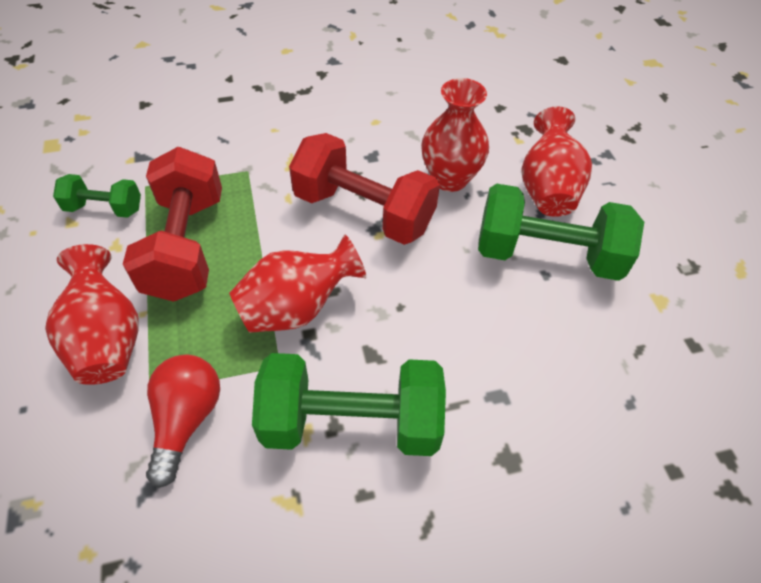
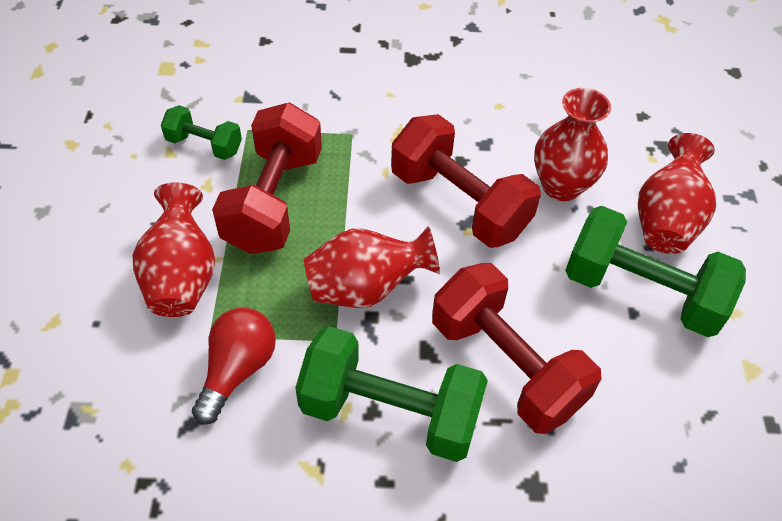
camera: 15 degrees right, 0 degrees up
(448, 349) = (506, 365): none -> red dumbbell

